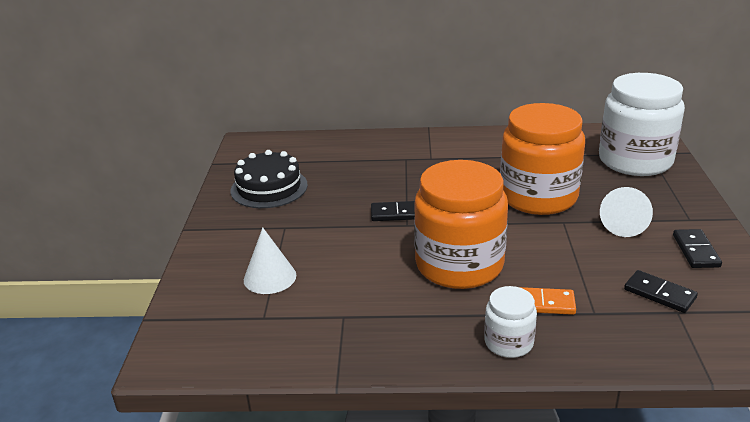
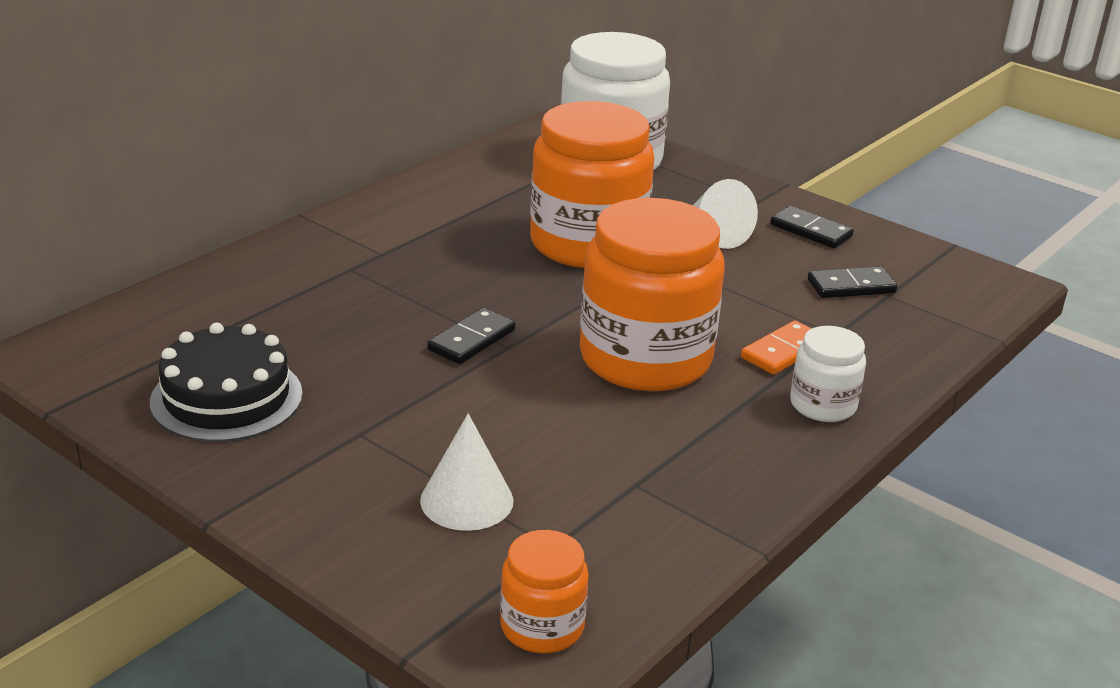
camera: 55 degrees left, 0 degrees up
(200, 344) = (542, 626): none -> orange jar

